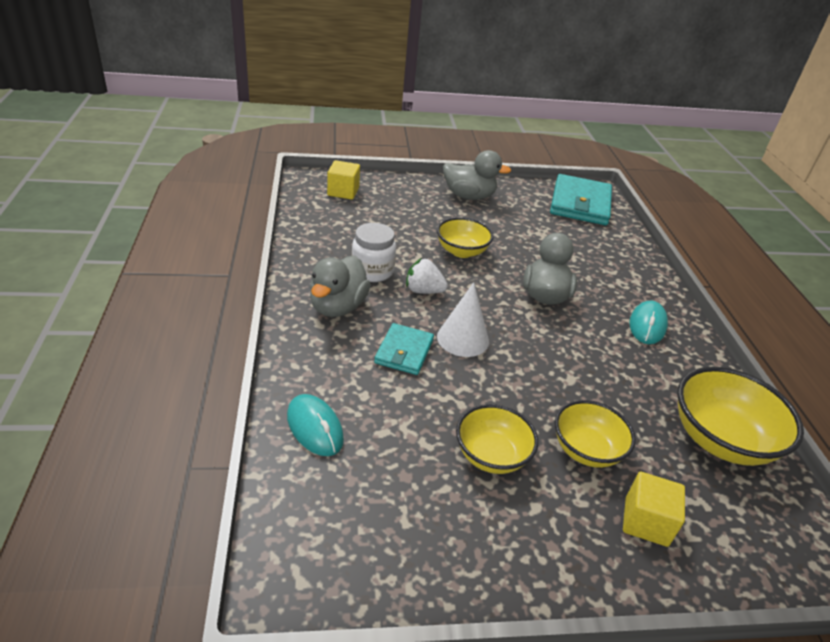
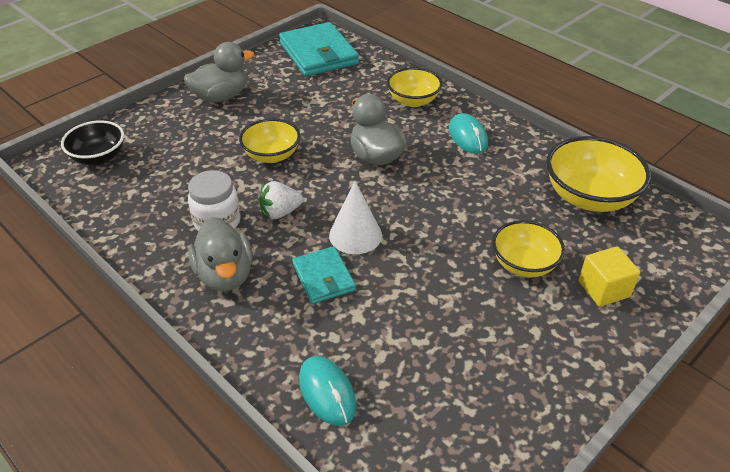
camera: 35 degrees left, 5 degrees up
(315, 427) = (327, 392): turquoise mouse -> turquoise mouse turned 45 degrees clockwise
(343, 192) = (98, 157): yellow cube -> black bowl
(491, 455) = (472, 315): yellow bowl -> yellow bowl (413, 101)

